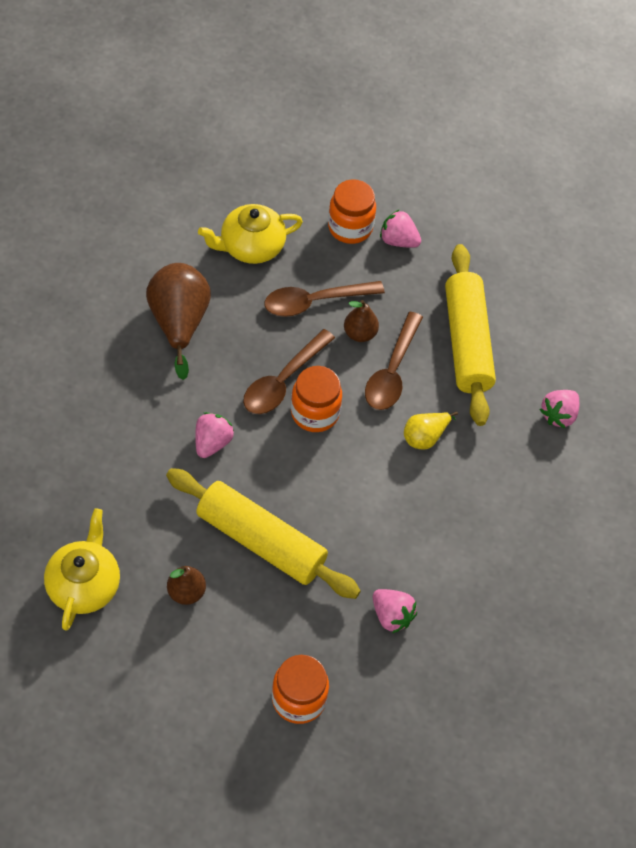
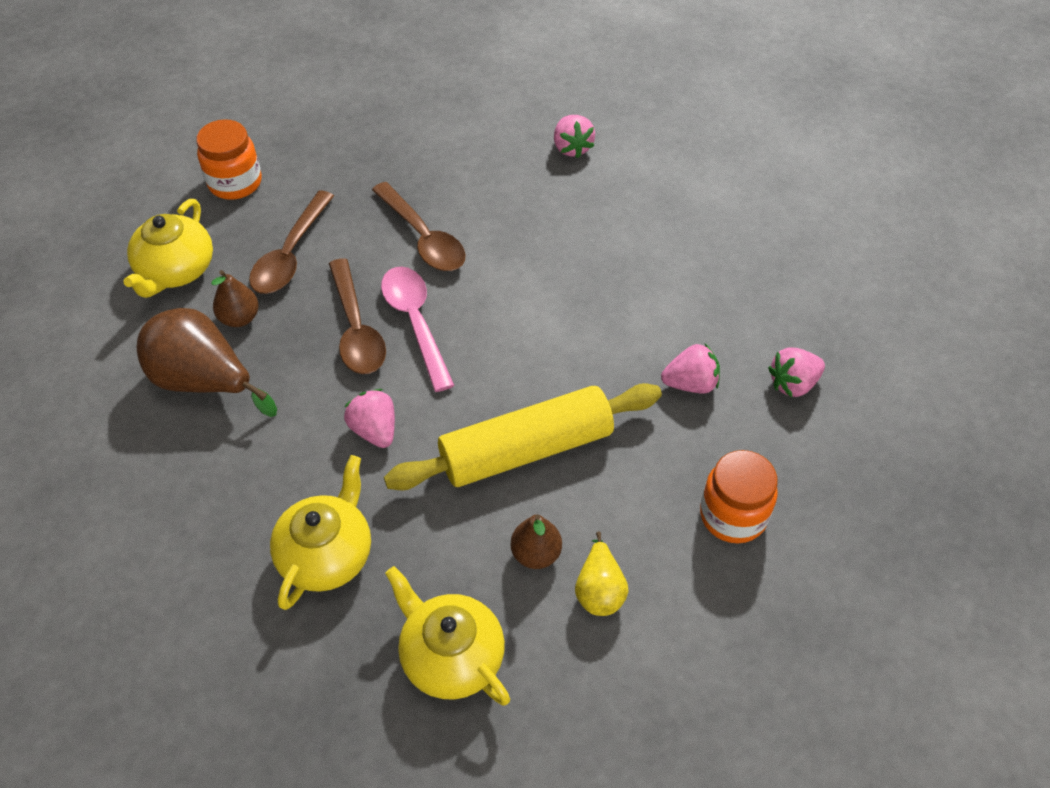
camera: 50 degrees left, 5 degrees down
(106, 473) = (327, 554): none -> yellow teapot
(315, 413) = (416, 323): orange jar -> pink spoon
(360, 333) = (359, 239): brown pear -> brown pear (239, 318)
(398, 240) = (286, 156): pink strawberry -> pink strawberry (793, 384)
(425, 437) = (516, 252): yellow pear -> yellow pear (599, 590)
(466, 342) = (441, 168): yellow rolling pin -> none

